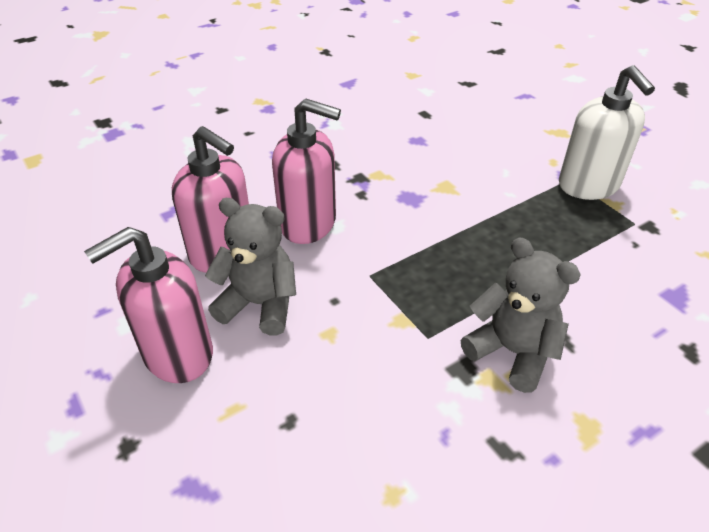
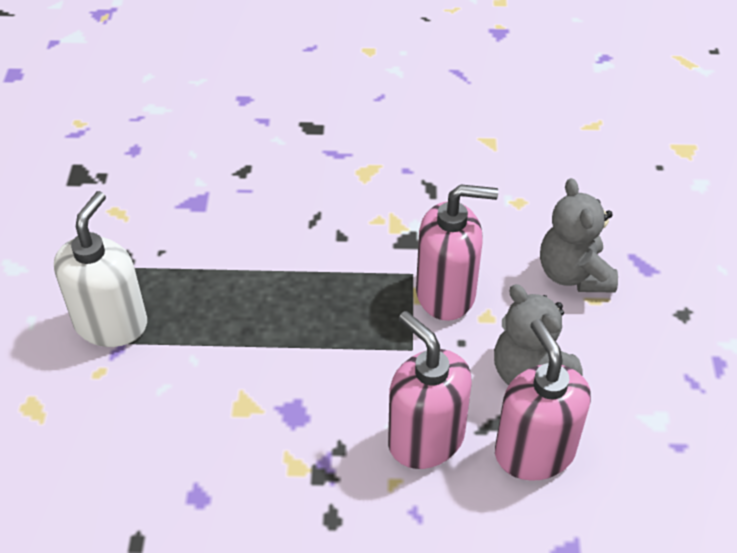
camera: 145 degrees left, 5 degrees up
(177, 354) = (622, 364): pink soap dispenser -> pink soap dispenser (446, 293)
(512, 352) = (363, 231): grey teddy bear -> grey teddy bear (573, 274)

